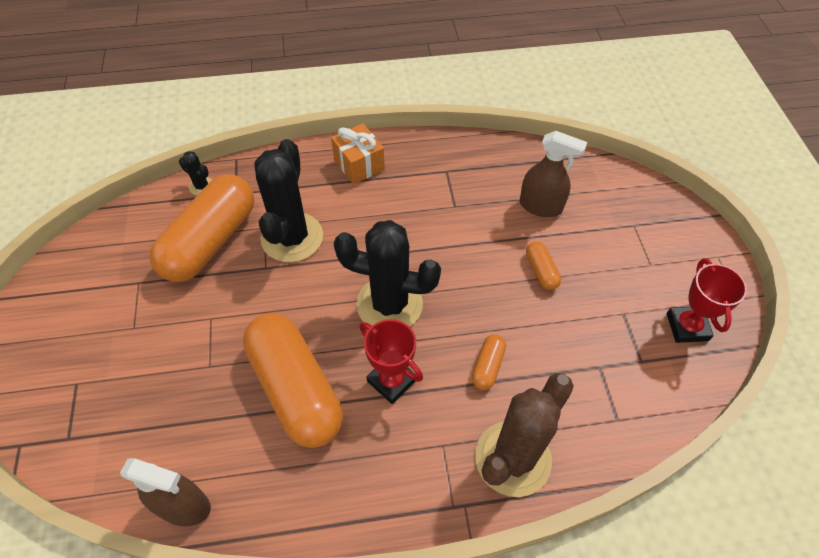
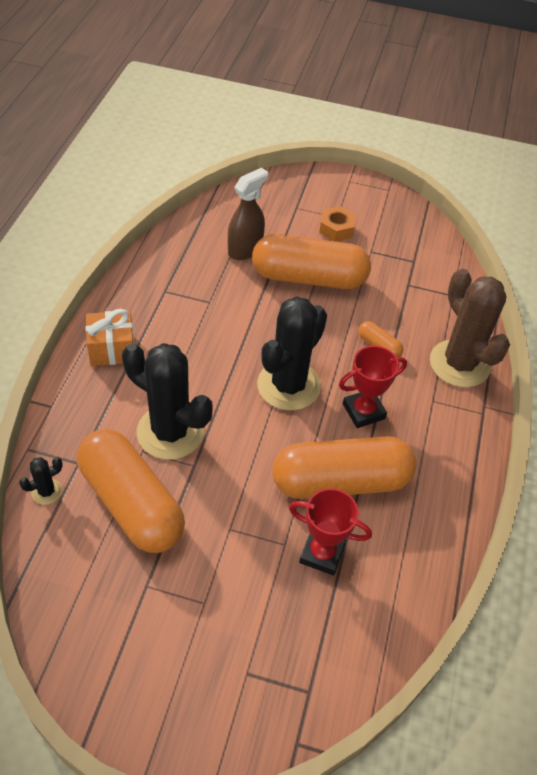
camera: 70 degrees left, 5 degrees down
(184, 506) = (418, 600): brown spray bottle -> none
(541, 271) = (309, 278): orange capsule -> orange capsule, size x2.39
(631, 270) = (336, 229): none -> orange nut
(687, 327) = (398, 225): red trophy -> red trophy (322, 553)

